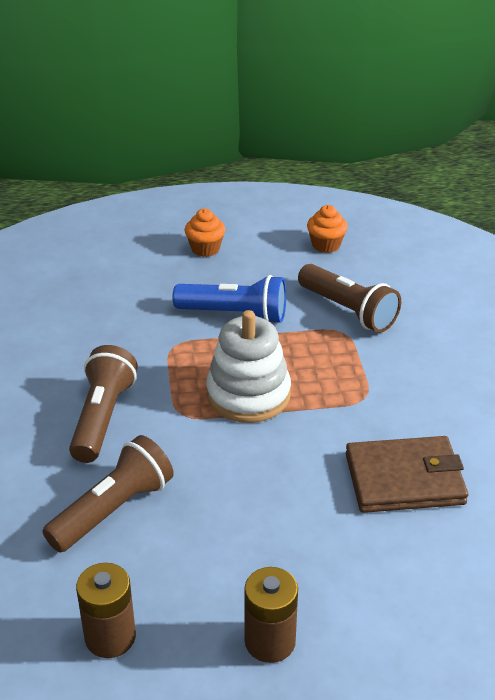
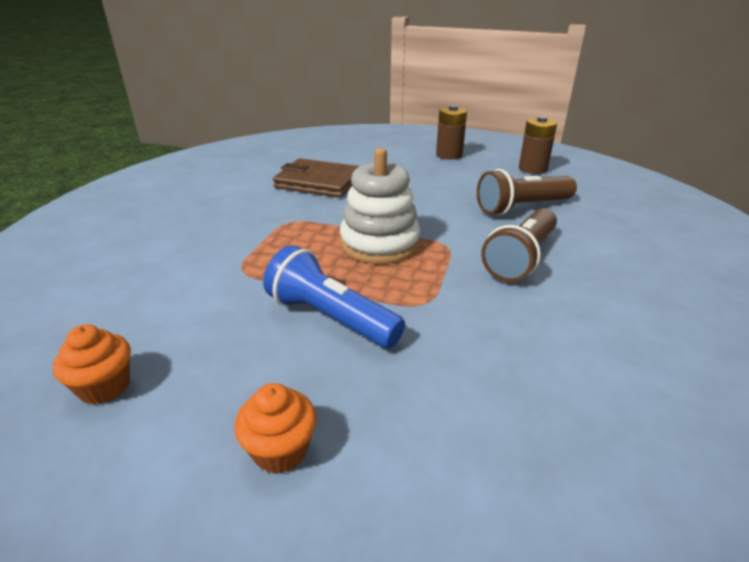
camera: 155 degrees left, 5 degrees down
(348, 311) = (209, 286): brown flashlight -> none

